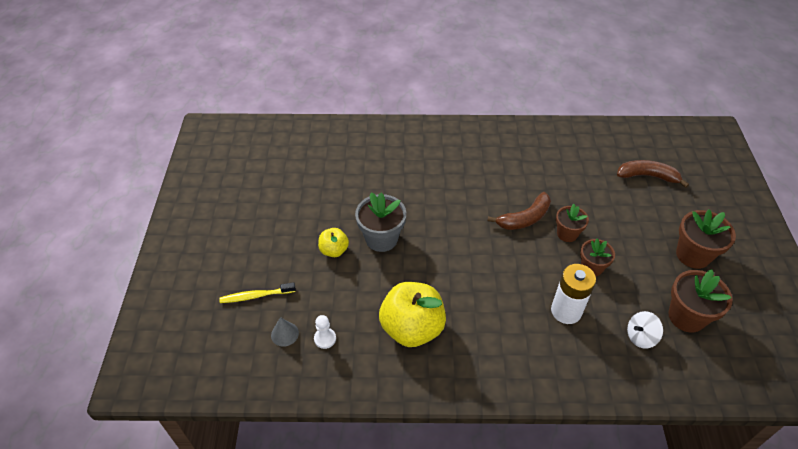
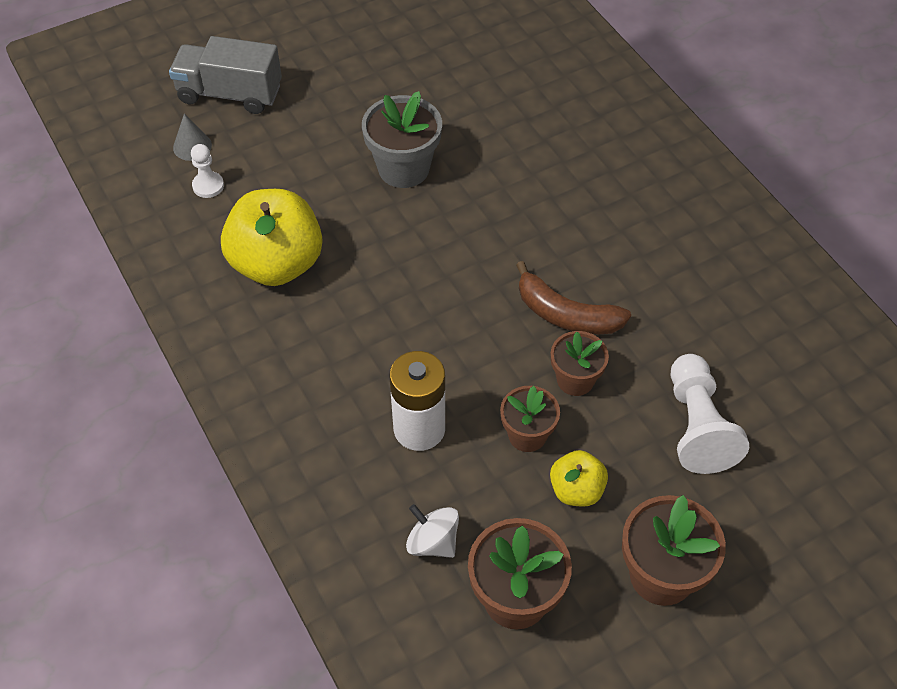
camera: 60 degrees right, 5 degrees up
(256, 296) = (230, 94): yellow toothbrush -> grey truck
(334, 250) = (349, 130): yellow apple -> yellow apple (576, 490)
(616, 203) = (697, 426): none -> white pawn
(647, 176) = (803, 454): brown banana -> none

